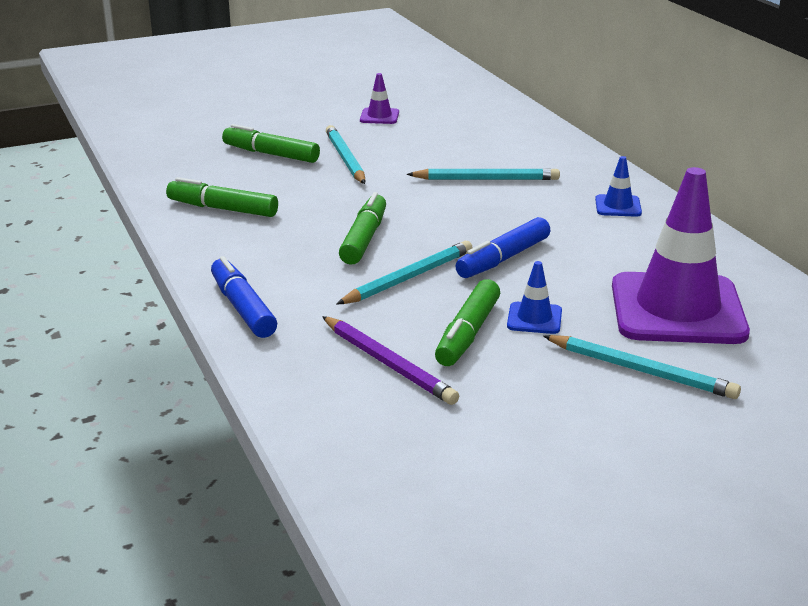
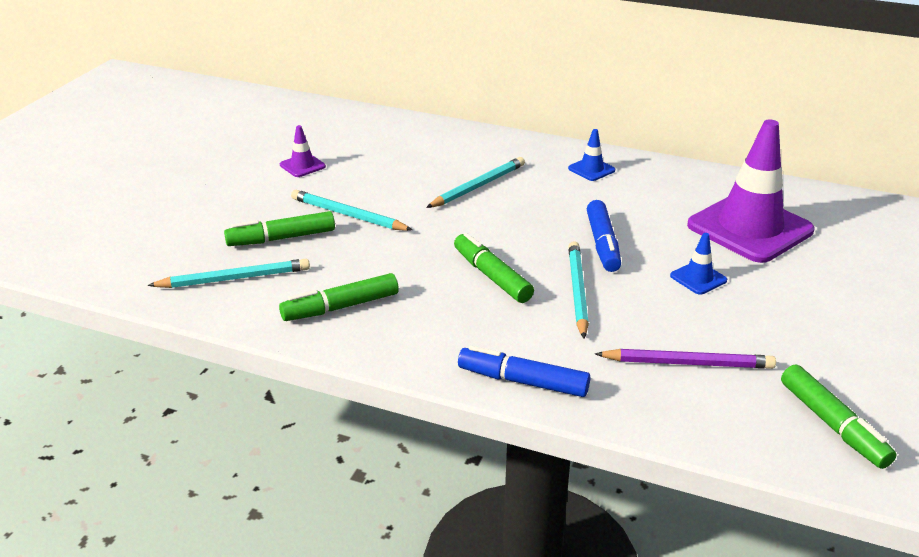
camera: 45 degrees left, 5 degrees up
(468, 333) = (686, 312): green marker -> green marker (832, 424)
(641, 371) = (807, 280): turquoise pencil -> turquoise pencil (234, 278)

